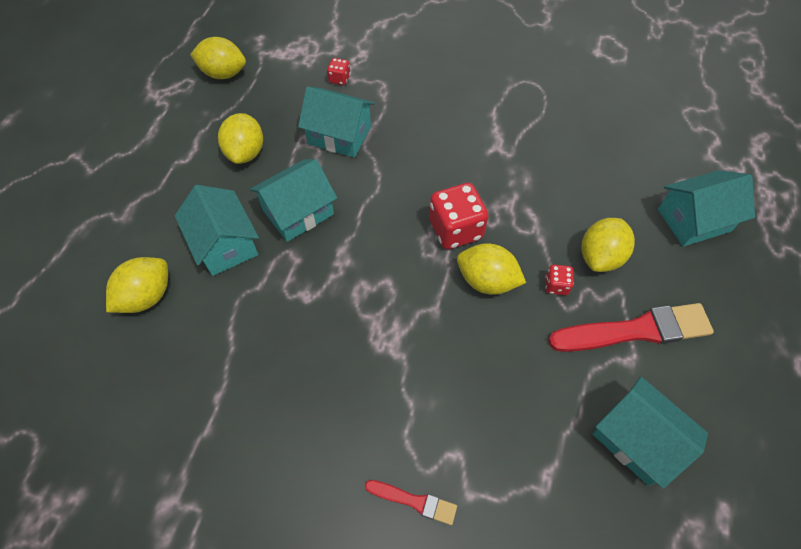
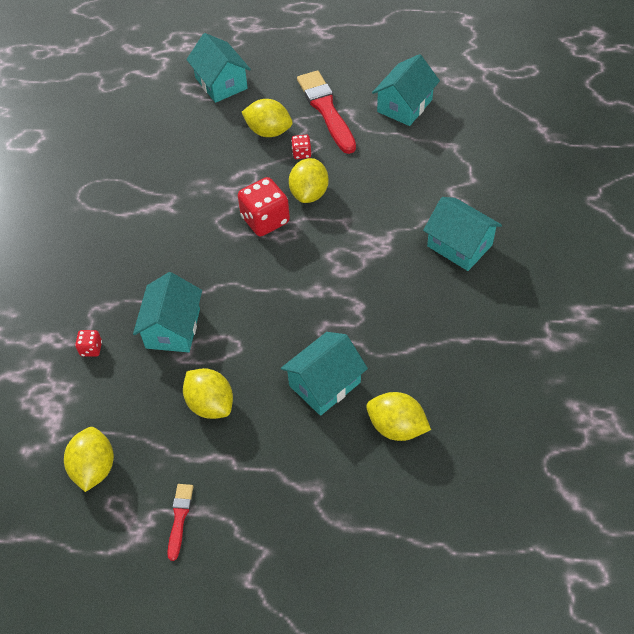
camera: 100 degrees left, 5 degrees down
(246, 152) = (210, 404): yellow lemon -> yellow lemon turned 60 degrees clockwise
(298, 212) = (274, 336): turquoise house -> turquoise house (459, 245)
(414, 501) = (489, 206): red brush -> red brush (179, 518)

